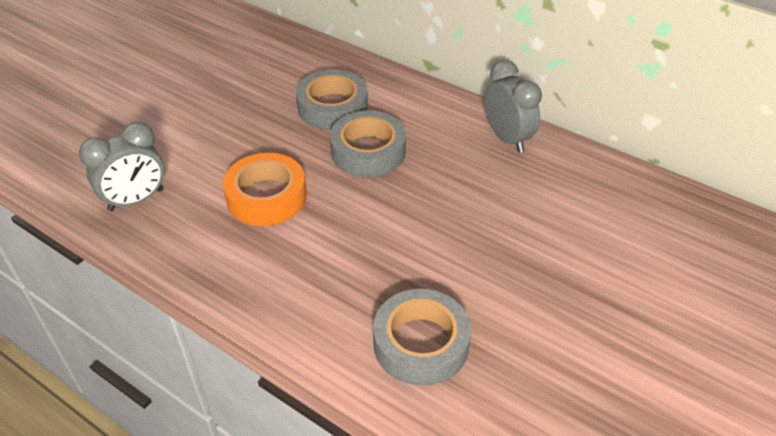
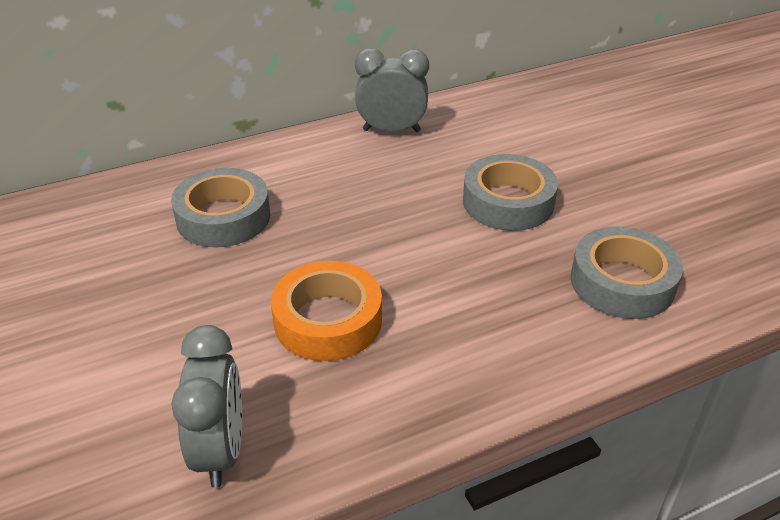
camera: 60 degrees left, 5 degrees down
(368, 151) = (325, 218): grey tape -> grey tape (508, 202)

